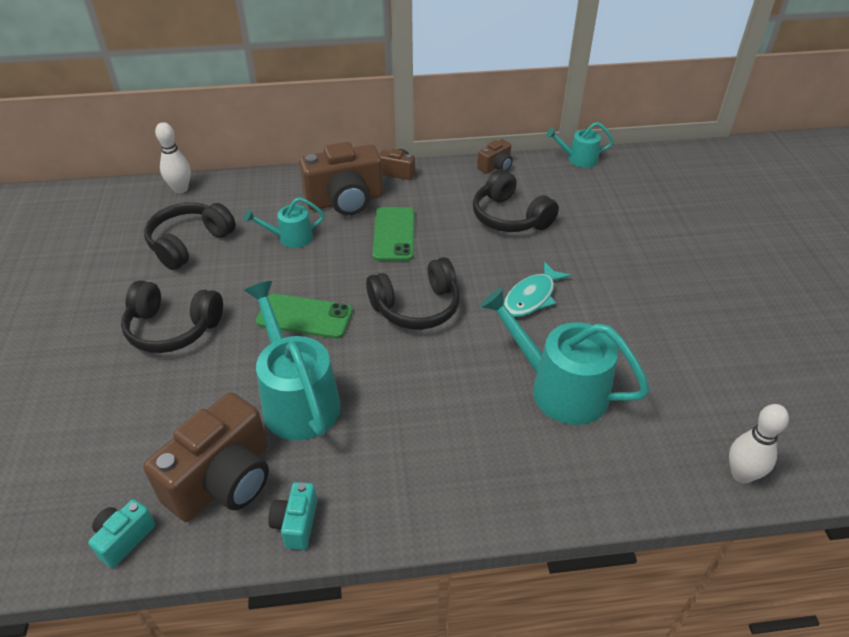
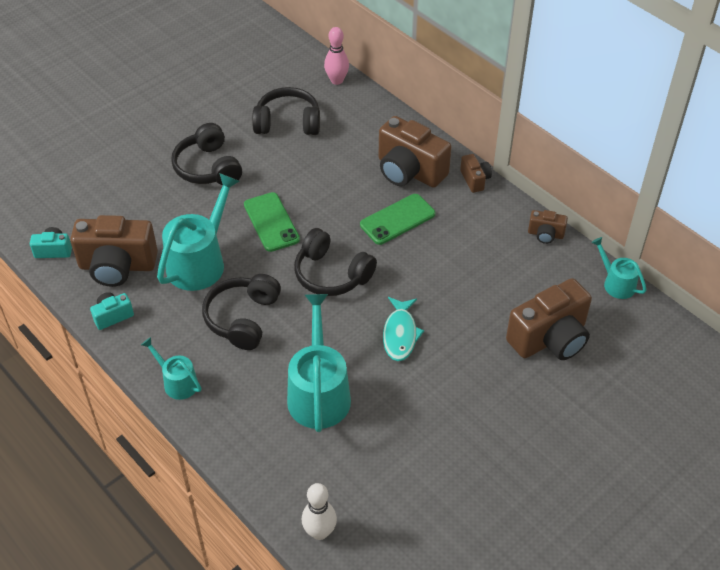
camera: 55 degrees right, 5 degrees up
(181, 189) = (337, 80): white bowling pin -> pink bowling pin
(291, 238) = (340, 168): turquoise watering can -> turquoise watering can (177, 382)
(510, 217) = (485, 276): black headphones -> black headphones (243, 318)
(532, 297) = (400, 334): turquoise fish -> turquoise fish turned 90 degrees counterclockwise
(607, 216) = (550, 338): none -> brown camera

